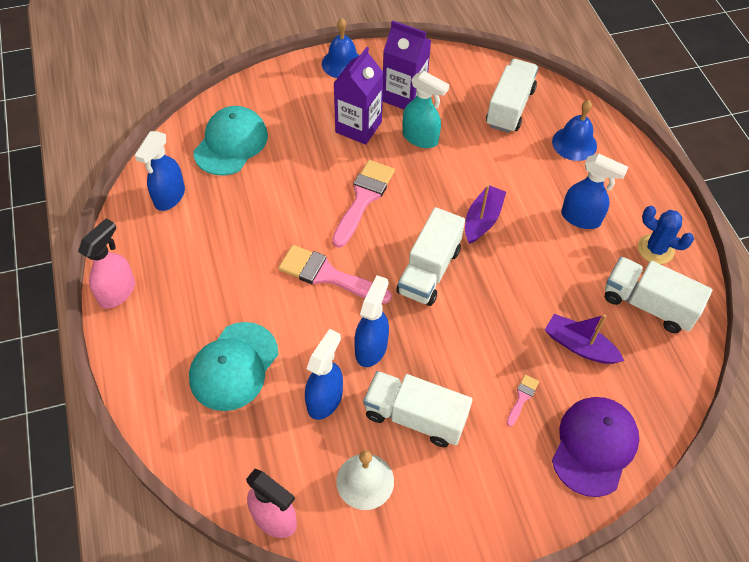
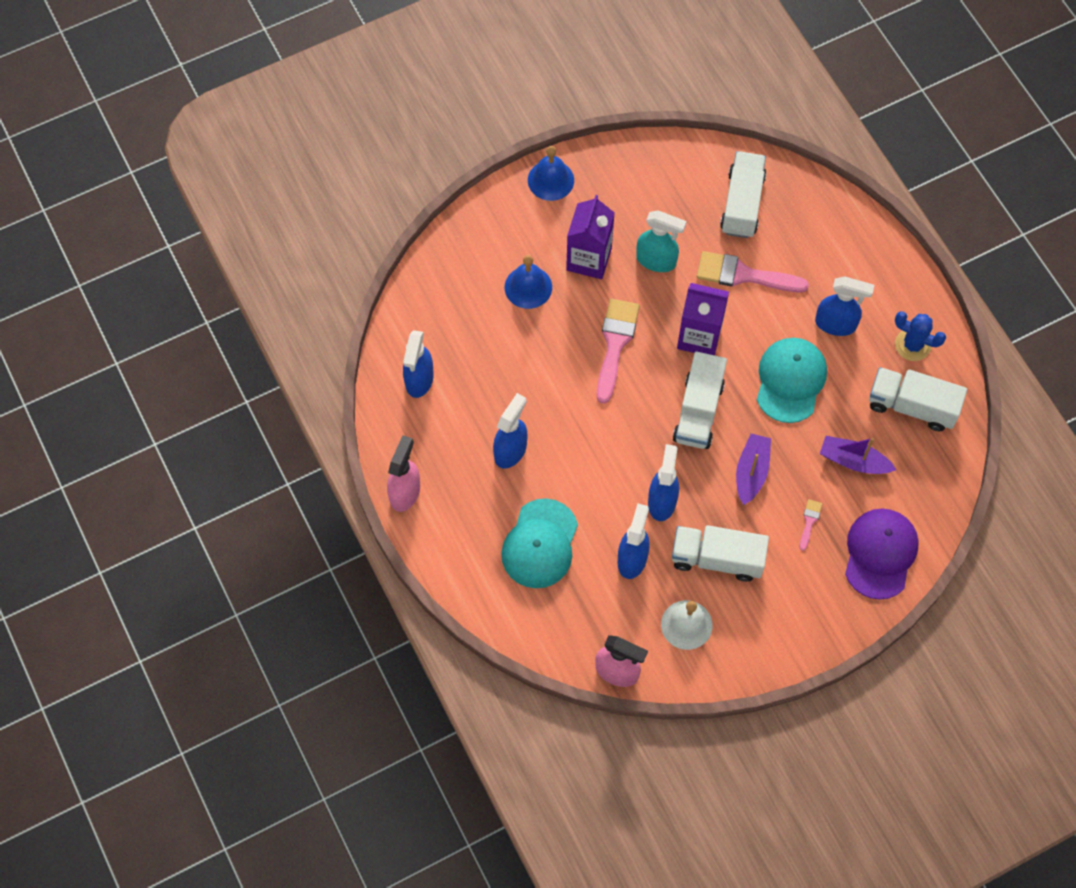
camera: 10 degrees left, 10 degrees up
(231, 143) = (461, 305): turquoise cap -> turquoise cap (790, 380)
(234, 273) = (511, 450): none -> blue spray bottle
(328, 275) = (602, 435): pink brush -> pink brush (743, 275)
(404, 96) = (627, 210): purple carton -> purple carton (699, 336)
(482, 220) = (739, 345): purple boat -> purple boat (751, 472)
(574, 143) = (816, 236): blue bell -> blue bell (528, 287)

